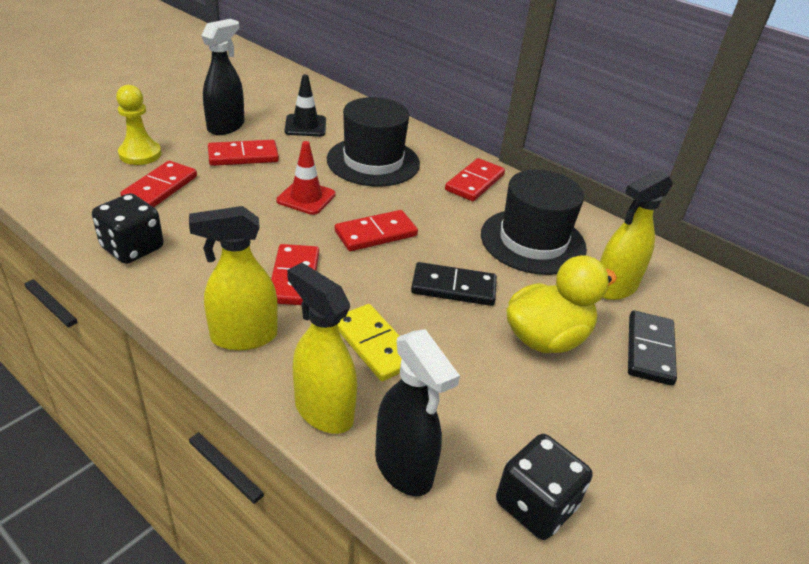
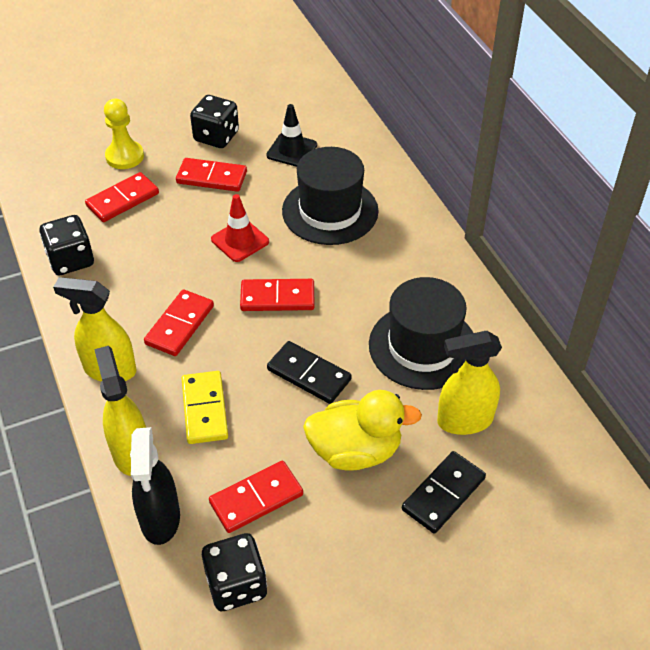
camera: 30 degrees right, 10 degrees up
(226, 126) = (216, 136): black spray bottle -> black dice
(474, 182) = (415, 261): red domino -> red domino (256, 498)

